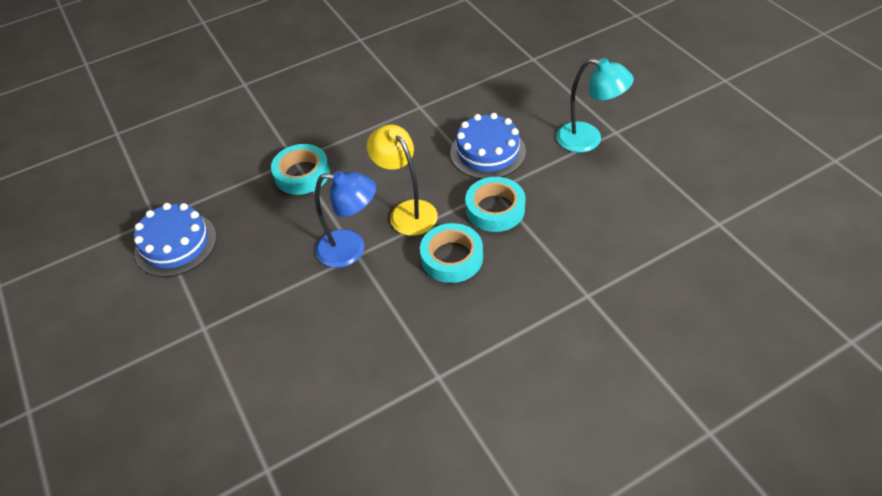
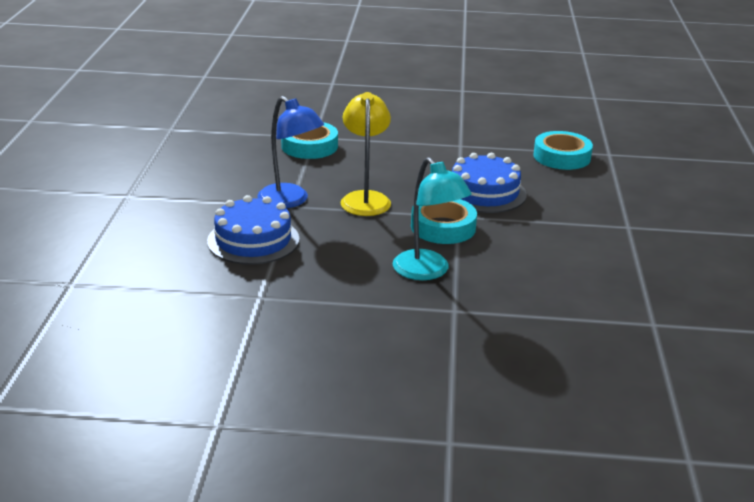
camera: 30 degrees right, 20 degrees down
(176, 244) = (167, 146): blue cake -> blue cake (253, 240)
(452, 257) = (365, 239): turquoise tape -> turquoise tape (561, 157)
(588, 140) = (593, 221): turquoise lamp -> turquoise lamp (427, 272)

